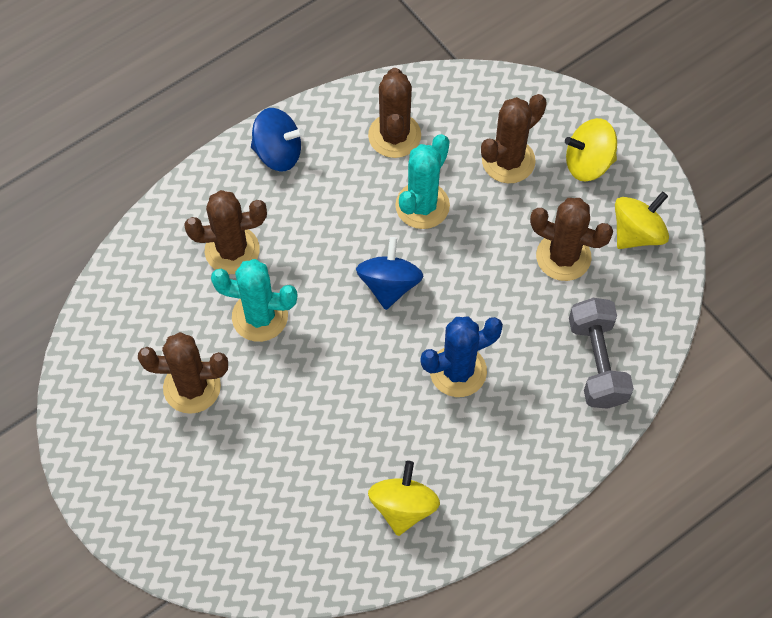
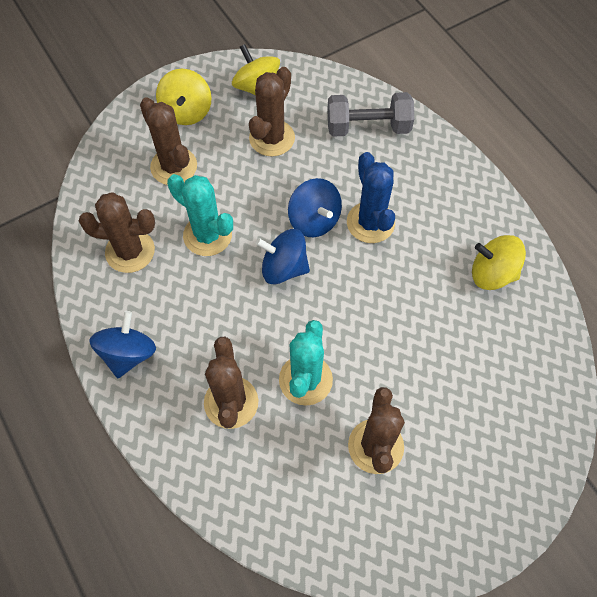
camera: 85 degrees left, 0 degrees up
(454, 311) = (314, 220): none -> blue spinning top

